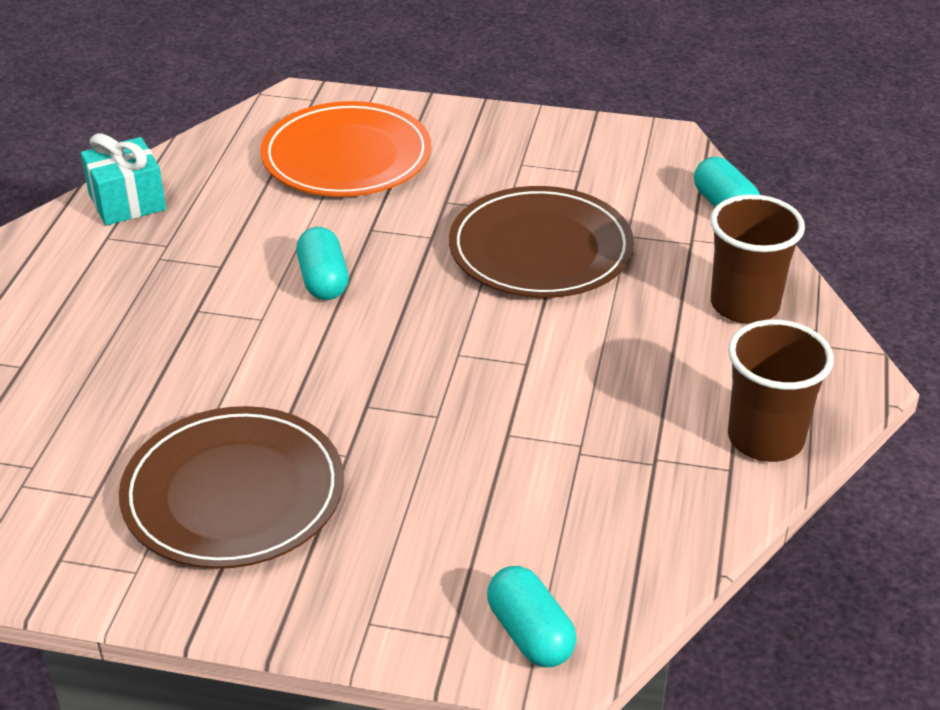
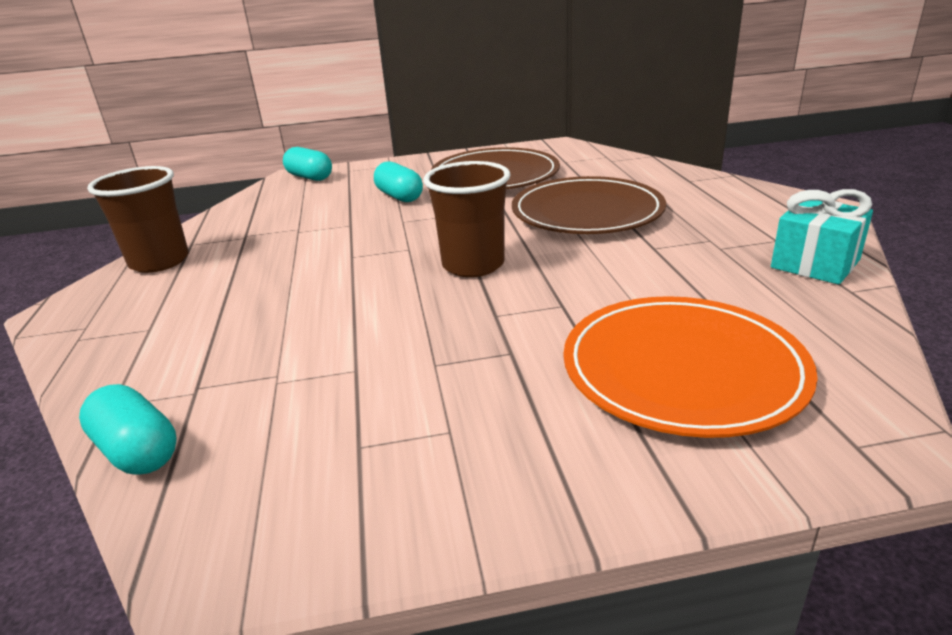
camera: 160 degrees right, 10 degrees down
(323, 280) = (558, 260): turquoise capsule -> turquoise capsule (399, 196)
(540, 249) = (374, 333): brown plate -> brown plate (587, 212)
(744, 305) = (147, 340): brown cup -> brown cup (473, 265)

